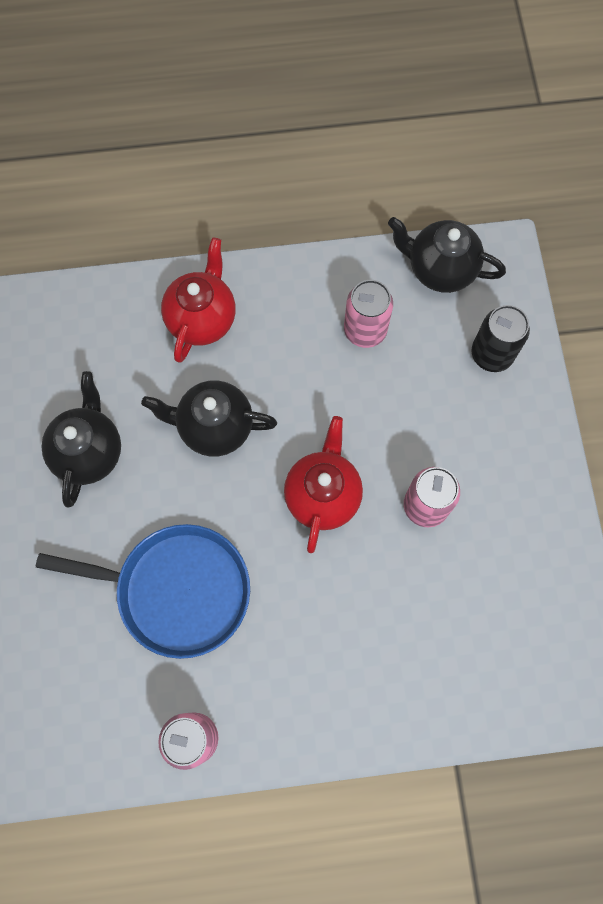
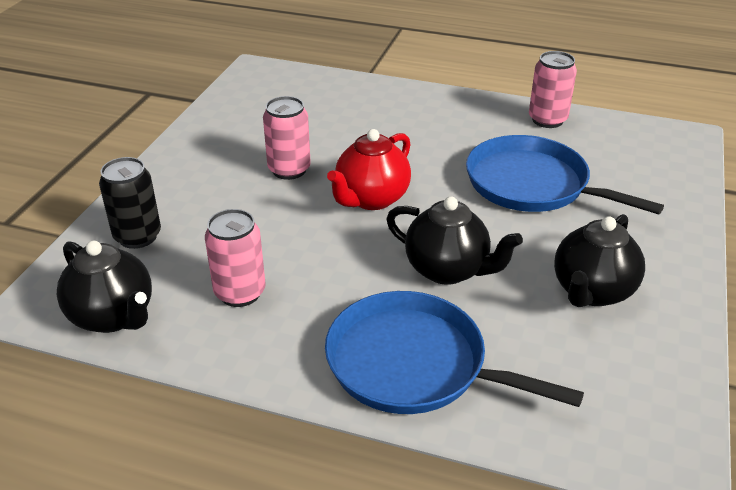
camera: 155 degrees left, 35 degrees down
(202, 318) = (414, 364): red teapot -> blue pan

